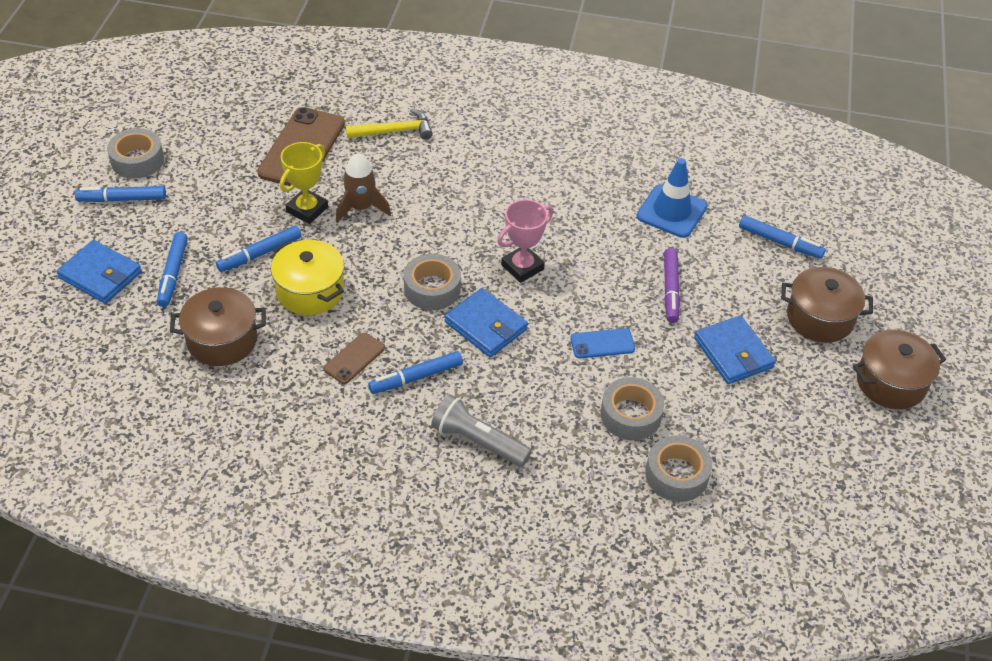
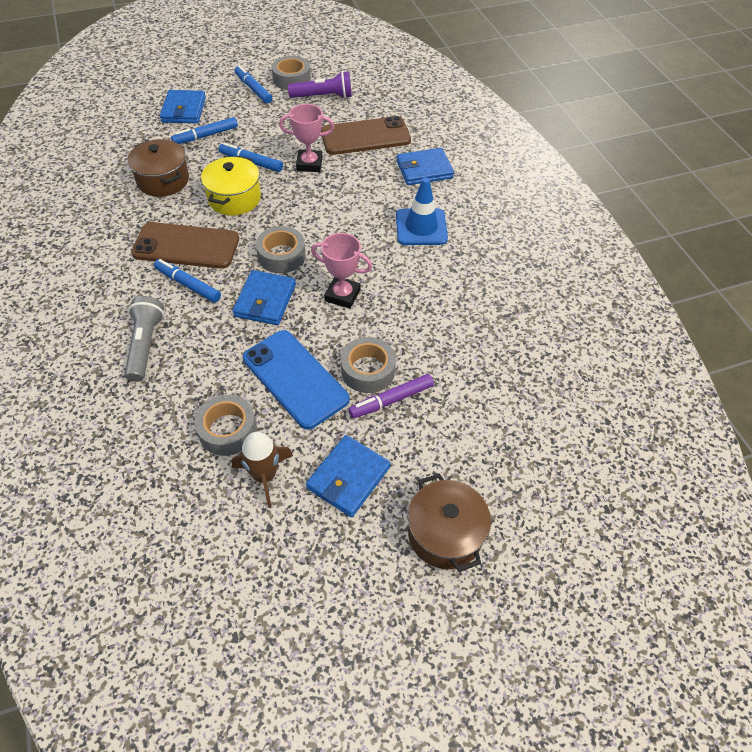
camera: 60 degrees right, 5 degrees up
(198, 149) = (323, 97): none -> purple flashlight
(307, 209) = (309, 164): yellow trophy -> pink trophy
(354, 358) = (186, 246): brown phone -> brown phone, size x1.99
(361, 208) = (332, 187): brown rocket -> brown rocket (265, 476)
(394, 131) = (424, 169): yellow hammer -> blue wallet
(602, 344) = (295, 379): blue phone -> blue phone, size x1.99
(671, 211) = (487, 363): blue traffic cone -> blue traffic cone (421, 227)
(676, 475) = (179, 490): grey tape -> grey tape (368, 370)
(780, 242) = (519, 460): blue marker -> none
(891, 382) = (402, 635): brown pot -> none

